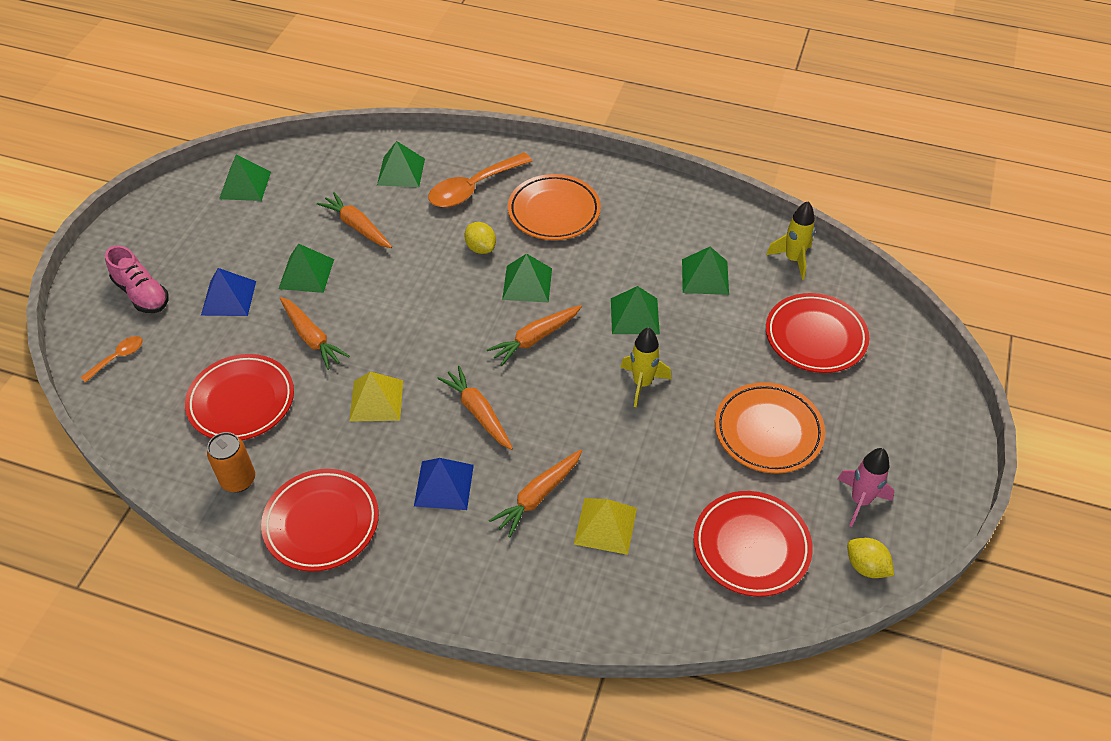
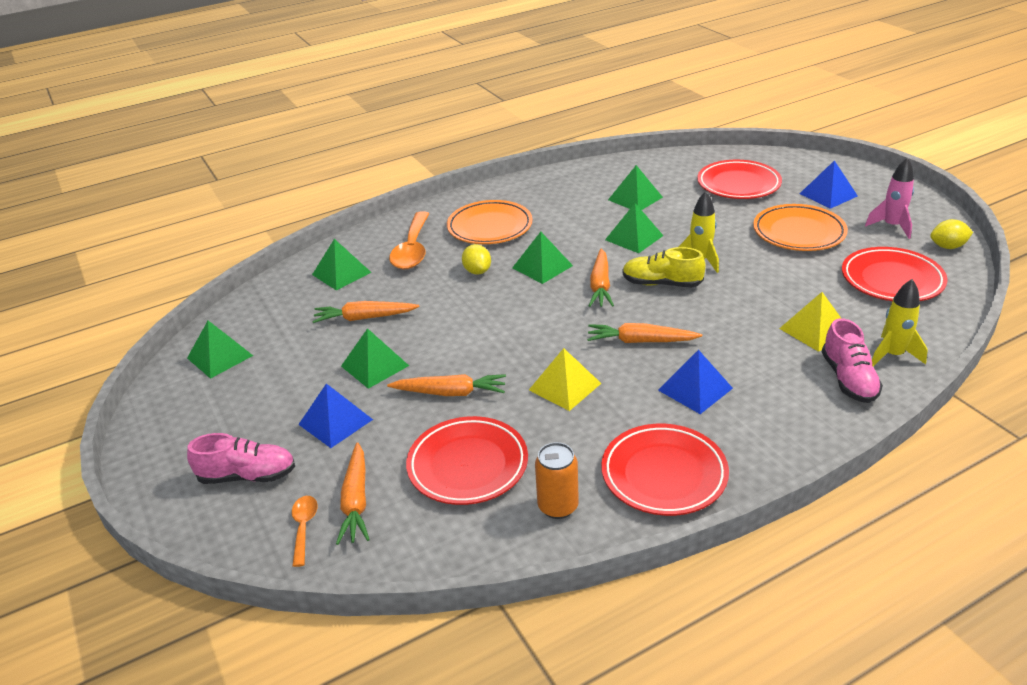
camera: 45 degrees left, 15 degrees down
(481, 248) = (477, 271): yellow lemon -> yellow lemon turned 60 degrees clockwise
(538, 496) = (755, 348): orange carrot -> orange carrot (356, 501)
(550, 586) = (848, 379): none -> pink shoe
(577, 378) = (661, 283): none -> yellow shoe
(793, 260) = (663, 164): yellow rocket -> yellow rocket (892, 355)
(872, 418) = (828, 195): none -> blue pyramid

